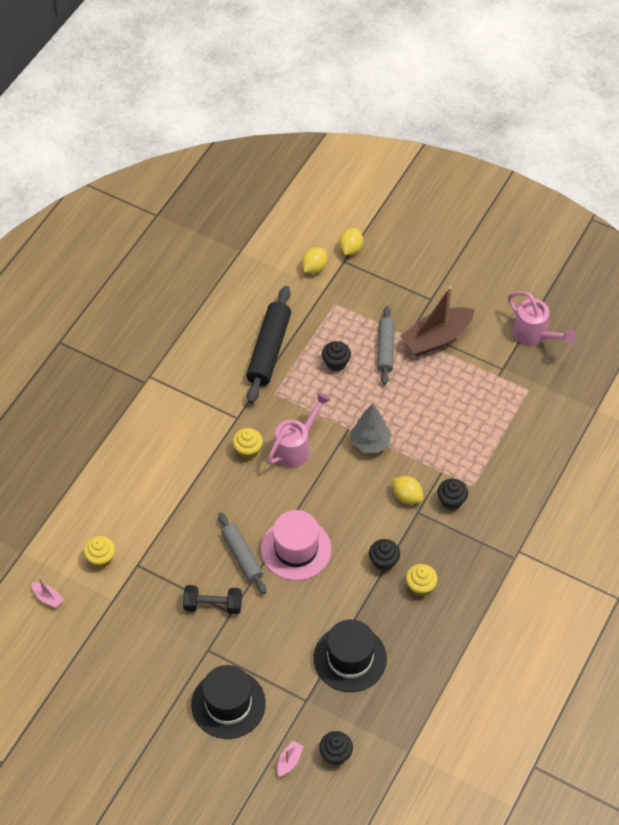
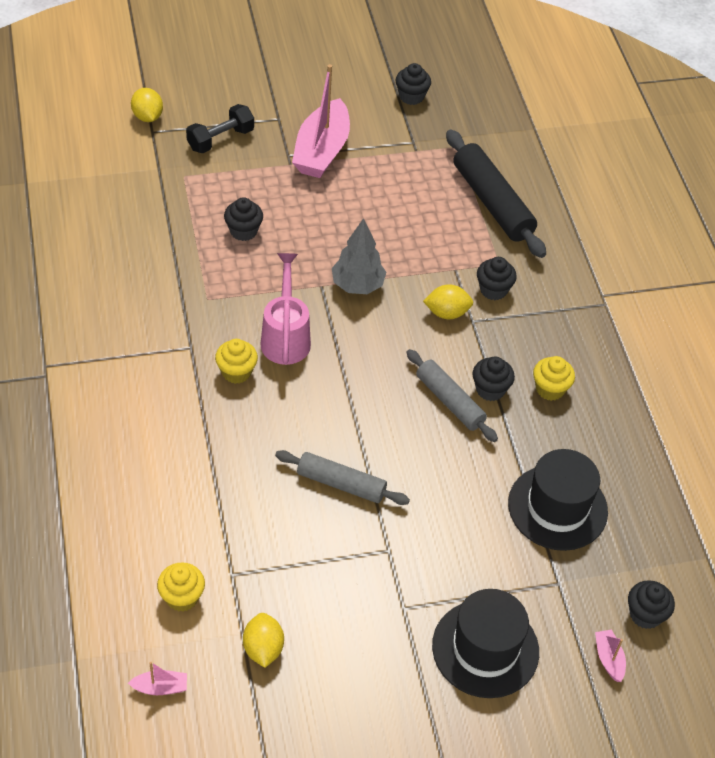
camera: 45 degrees left, 5 degrees down
(213, 605) = (362, 556): black dumbbell -> black dumbbell (220, 139)
(269, 350) = (158, 260): black rolling pin -> black rolling pin (492, 202)
(296, 549) = (390, 437): pink hat -> none
(314, 267) = (126, 154): yellow lemon -> yellow lemon (263, 649)
(385, 349) = (281, 189): grey rolling pin -> grey rolling pin (450, 401)
(436, 338) = (321, 151): brown boat -> pink boat
(534, 335) = (411, 96): pink watering can -> black cupcake

